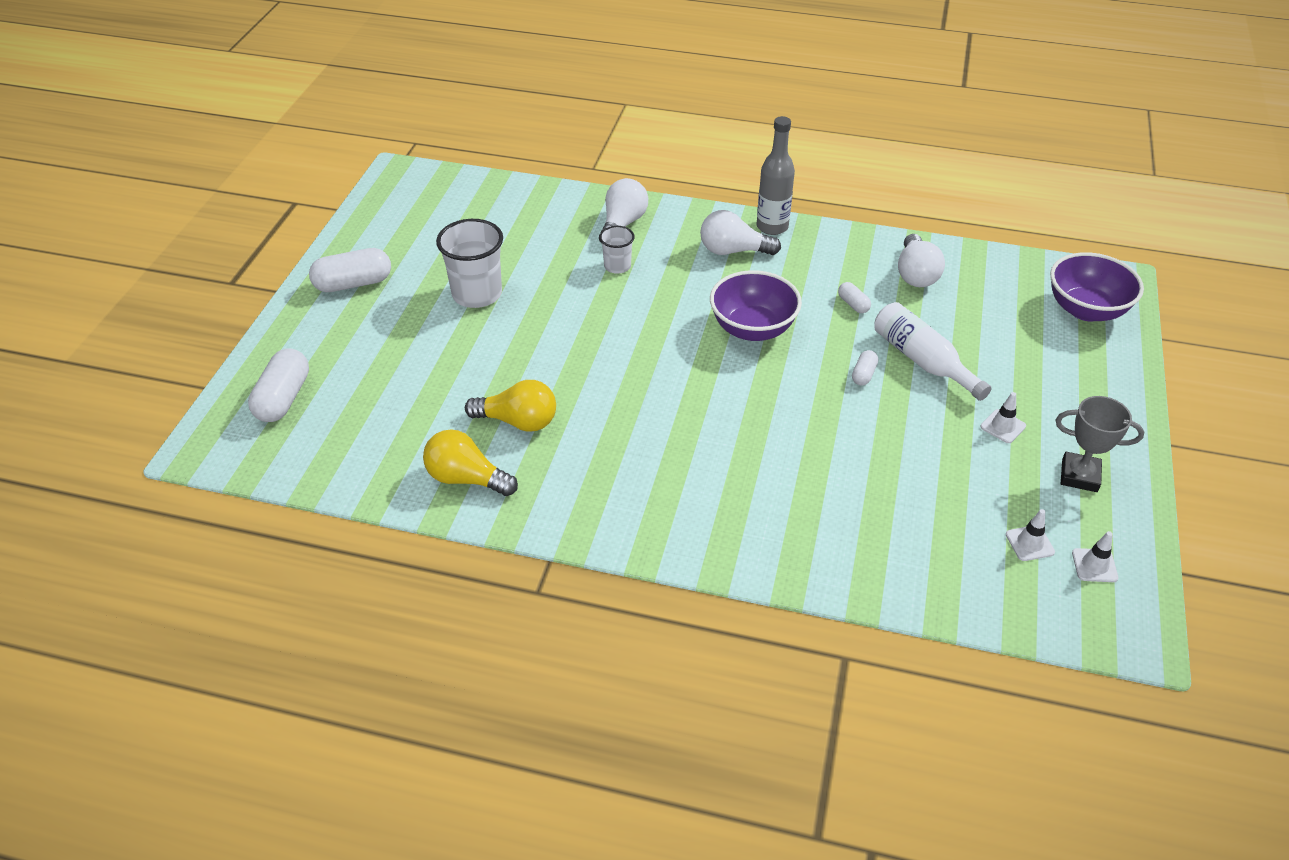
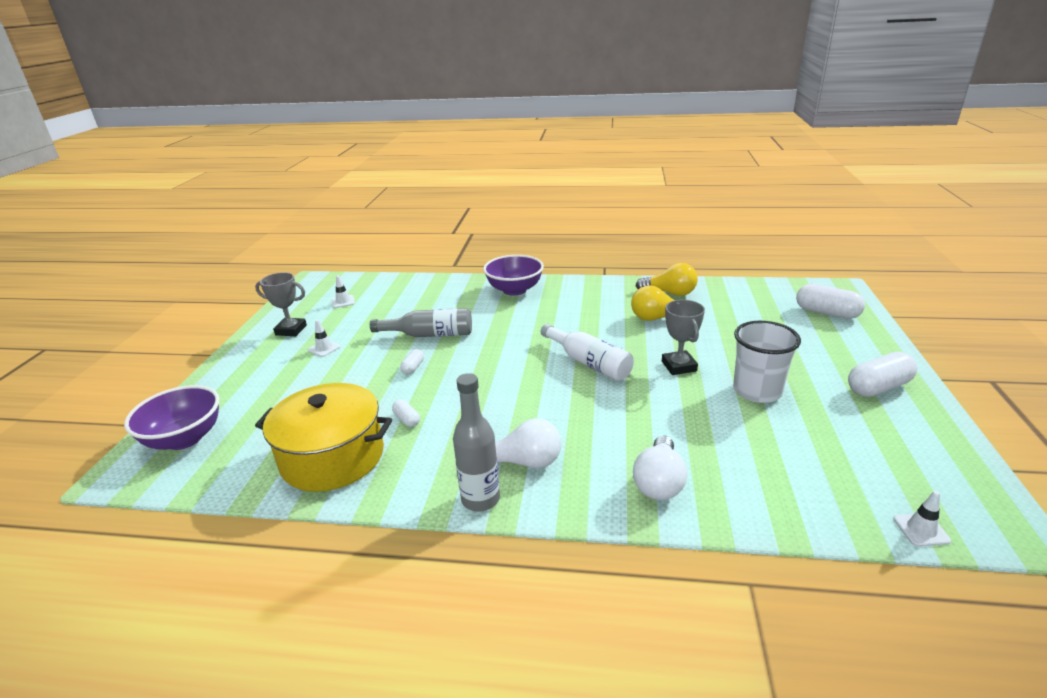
camera: 175 degrees right, 15 degrees down
(283, 398) = (827, 313): white capsule -> white capsule turned 60 degrees counterclockwise
(538, 335) = (679, 366): none -> grey trophy
(617, 266) = (641, 431): white cup -> none
(752, 329) = (500, 390): purple bowl -> purple bowl (514, 290)
(854, 434) = (429, 334): none -> grey bottle
(915, 274) = (332, 457): white light bulb -> yellow pot
(923, 361) = (362, 381): white bottle -> white bottle (588, 363)
(1094, 565) = (313, 298): white traffic cone -> white traffic cone (921, 530)

